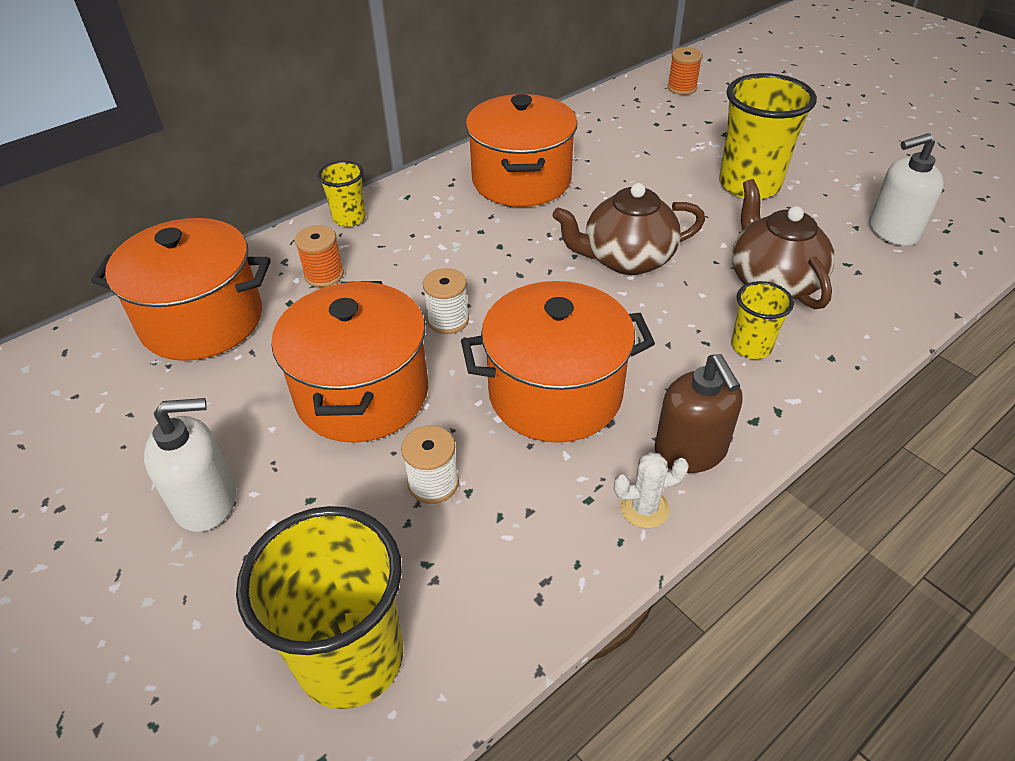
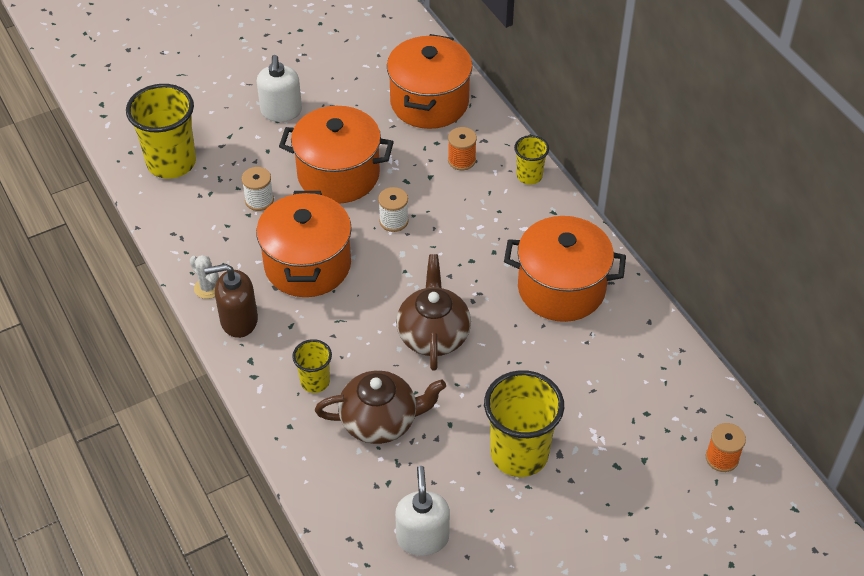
camera: 100 degrees right, 5 degrees up
(644, 508) = (208, 288): white cactus -> white cactus turned 45 degrees counterclockwise

